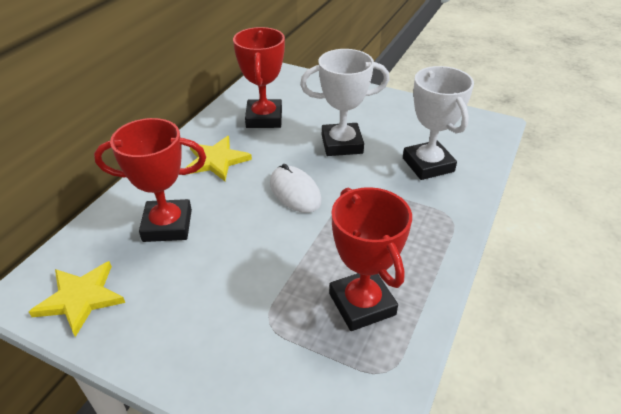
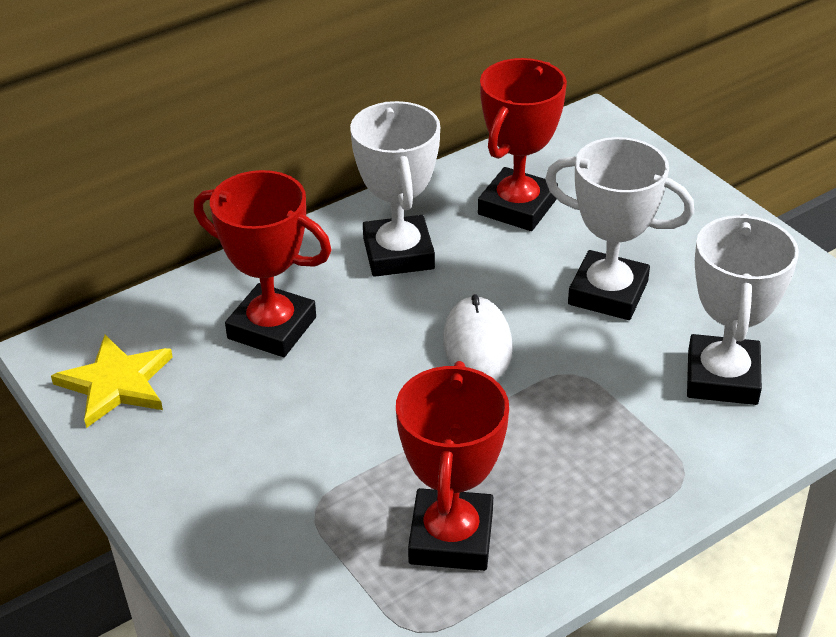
camera: 30 degrees right, 0 degrees up
(216, 160) = (398, 253): yellow star -> white trophy

